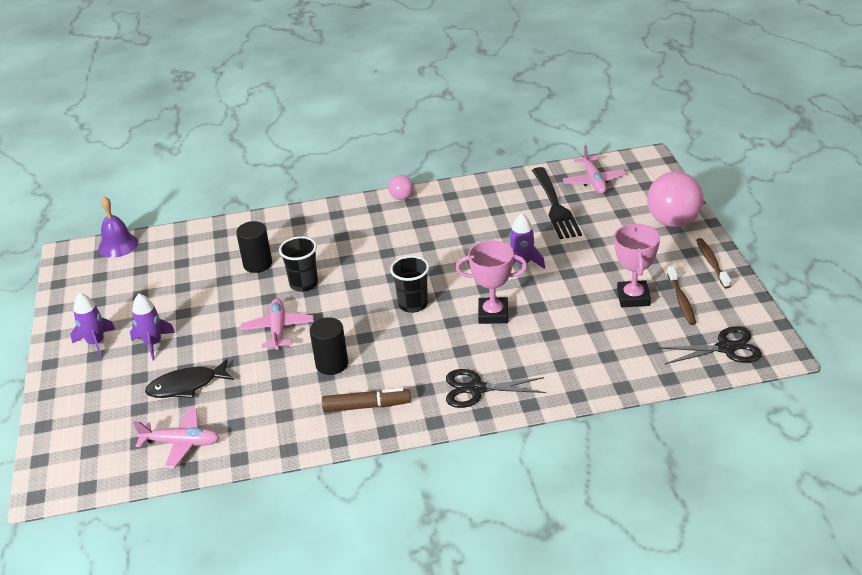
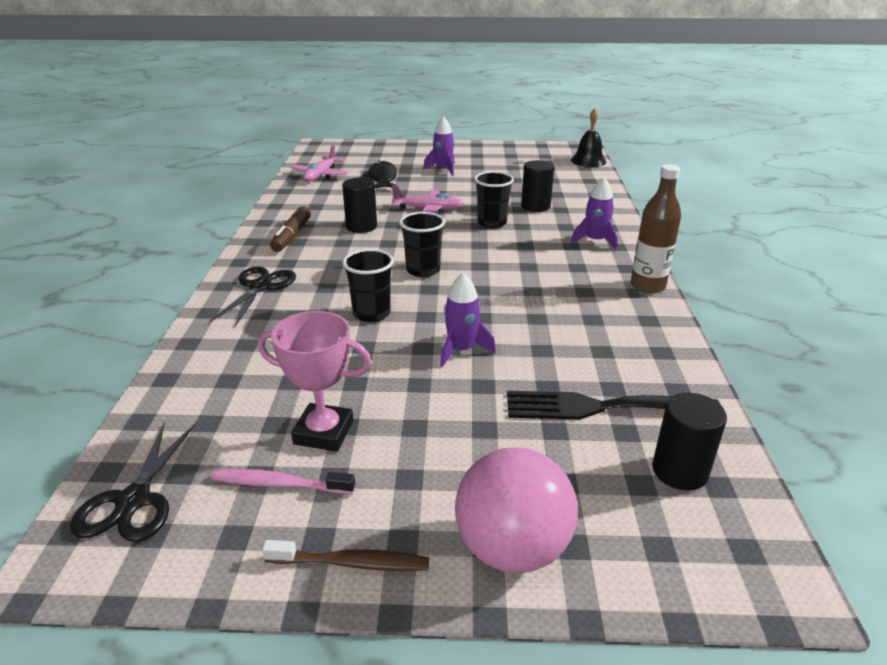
camera: 100 degrees right, 5 degrees down
(96, 343) = (458, 155): purple rocket -> purple rocket (595, 241)
(118, 245) = (588, 161): purple bell -> black bell
(401, 197) = (647, 286): pink ball -> brown bottle
(493, 314) = (371, 313): pink trophy -> black cup
(594, 181) = (679, 471): pink plane -> black cylinder
(681, 300) = (280, 484): brown toothbrush -> pink toothbrush

